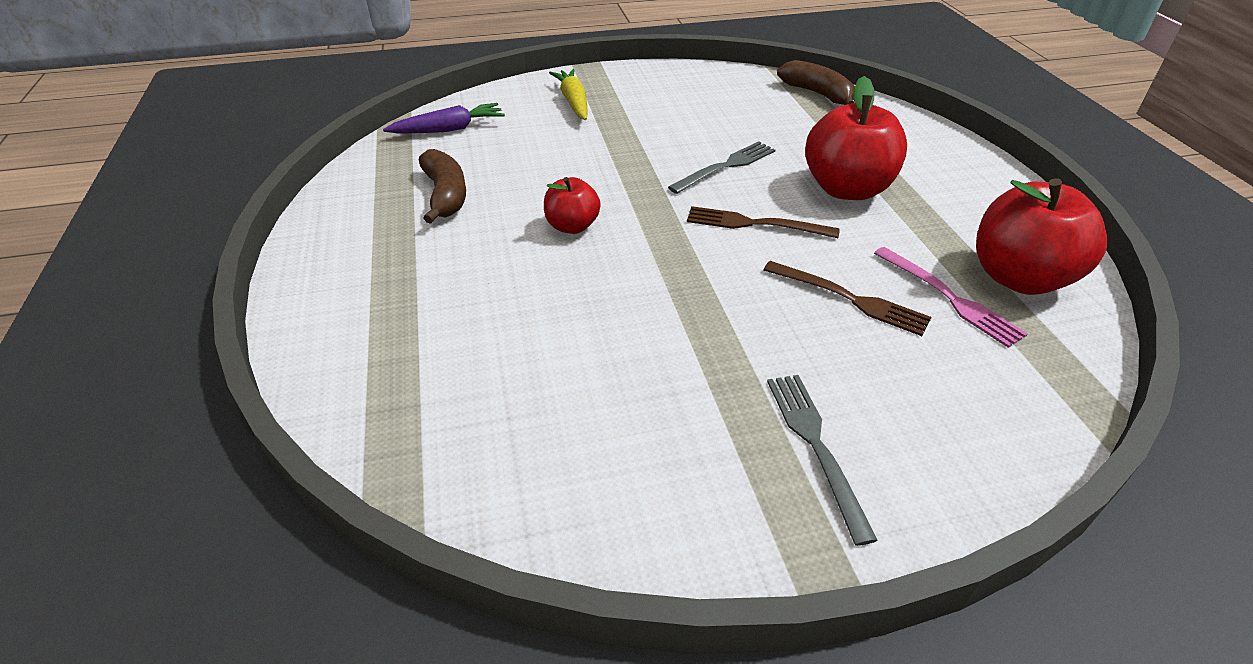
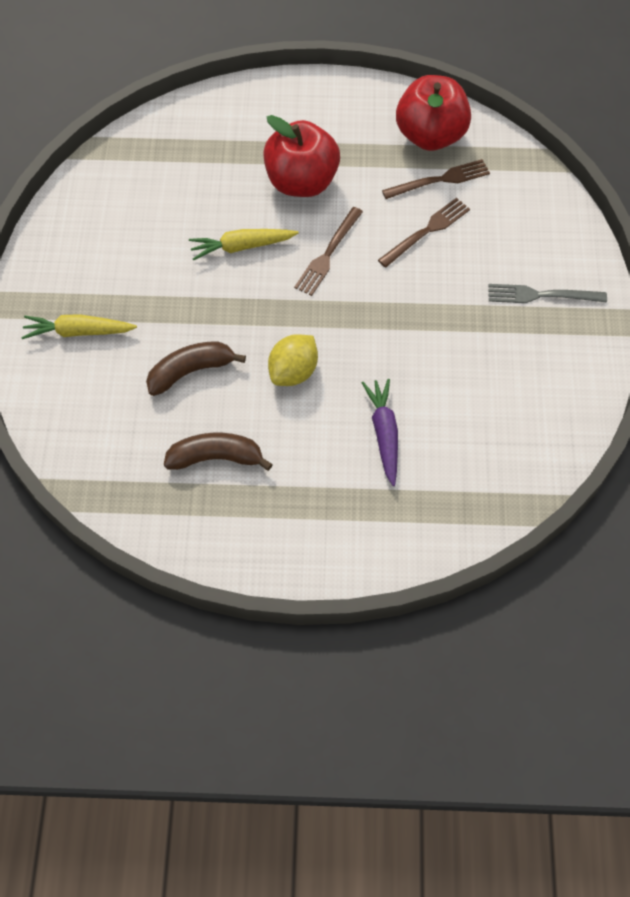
camera: 75 degrees left, 20 degrees up
(448, 129) = (93, 446): purple carrot -> purple carrot (384, 434)
(572, 226) = (293, 372): red apple -> yellow lemon
(726, 166) = (242, 247): grey fork -> yellow carrot
(817, 94) = (144, 141): brown banana -> brown banana (190, 371)
(950, 298) = (440, 180): pink fork -> brown fork

